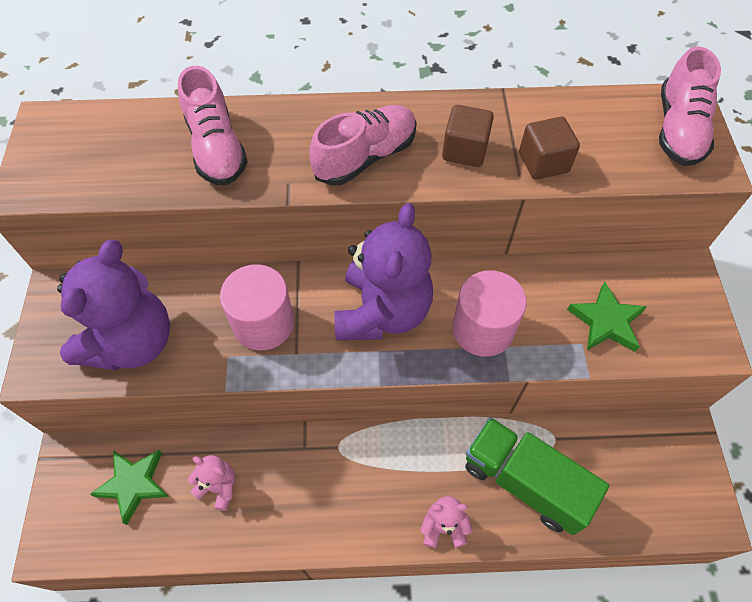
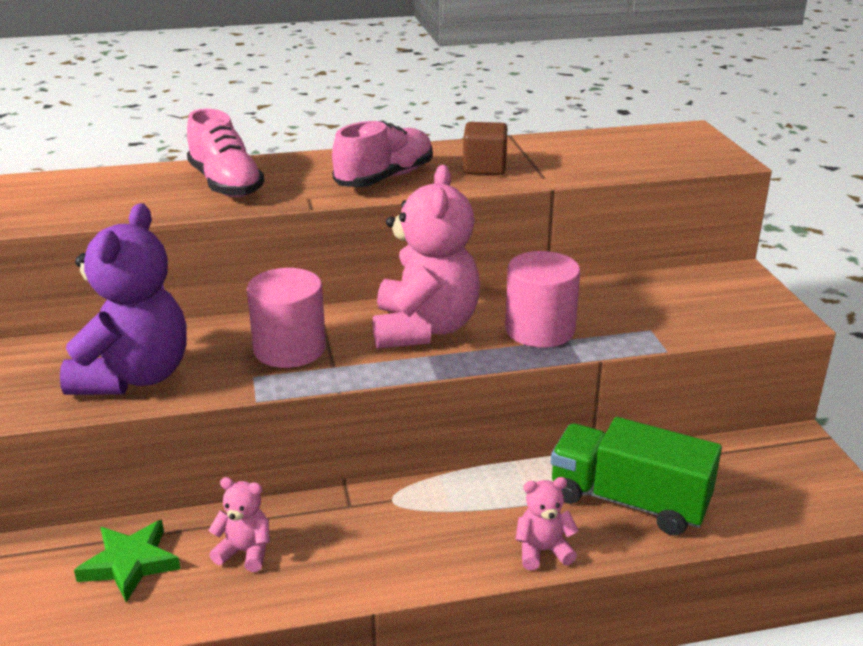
camera: 10 degrees left, 30 degrees down
(382, 312) = (424, 329): purple teddy bear -> pink teddy bear
(543, 162) = (565, 169): brown cube -> none
(606, 321) = (670, 313): green star -> none
(678, 129) = (686, 144): pink shoe -> none

